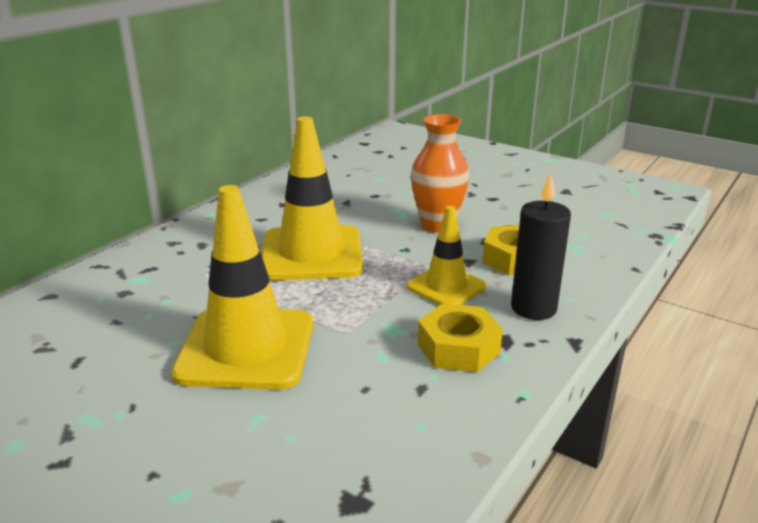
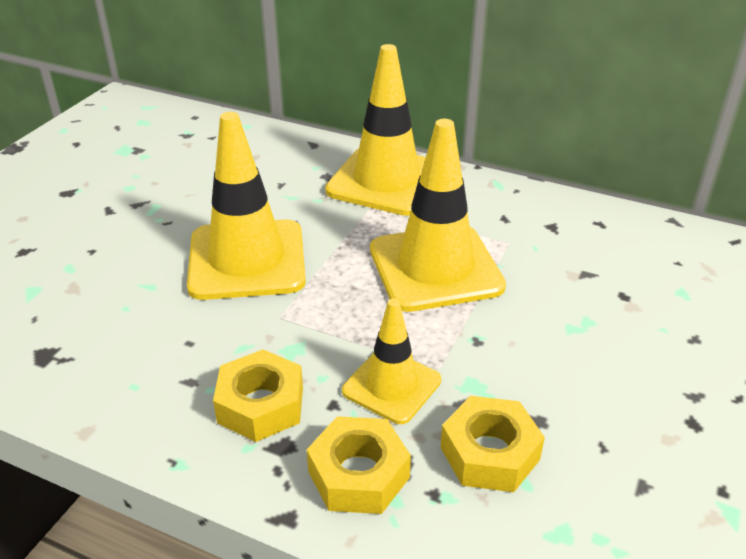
camera: 80 degrees right, 10 degrees up
(163, 261) = (386, 181): none -> yellow traffic cone
(437, 225) = (559, 365): orange vase -> none
(533, 308) = (358, 474): black candle -> yellow nut

